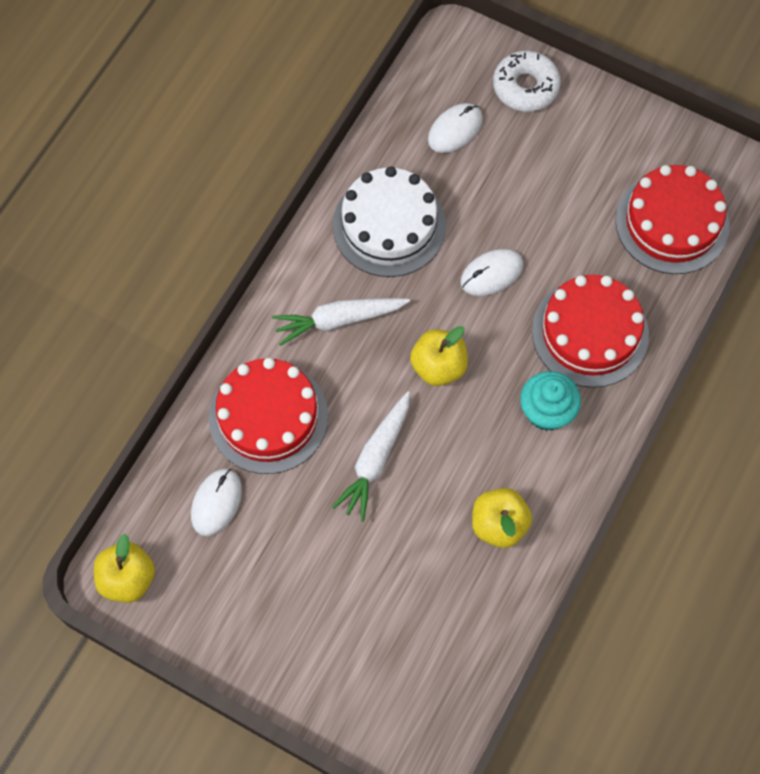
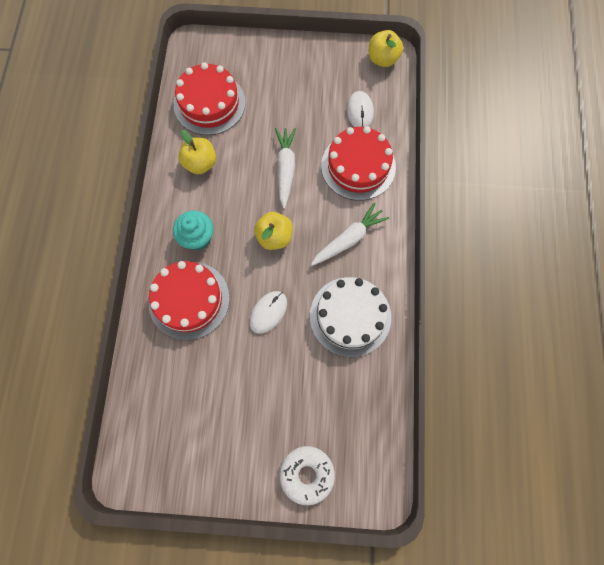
camera: 155 degrees right, 5 degrees up
(455, 129) = (341, 411): white mouse -> none
(672, 222) = (160, 407): red cake -> red cake (209, 103)

